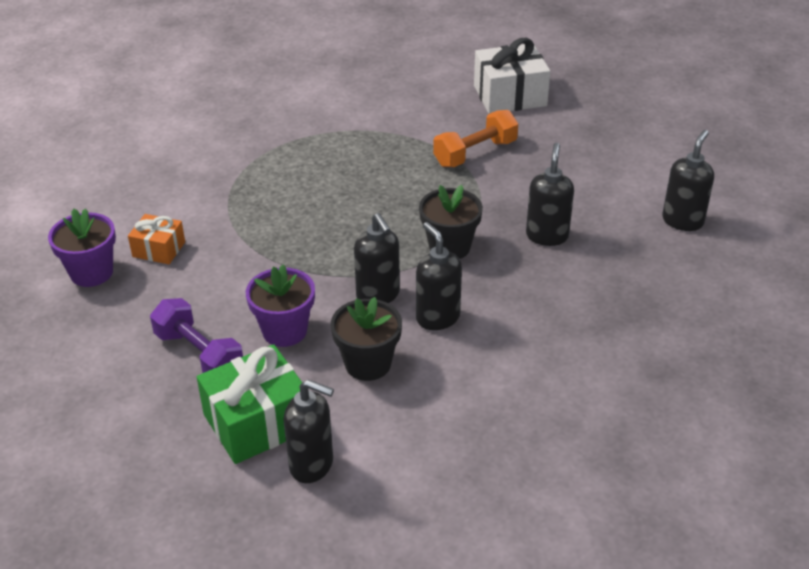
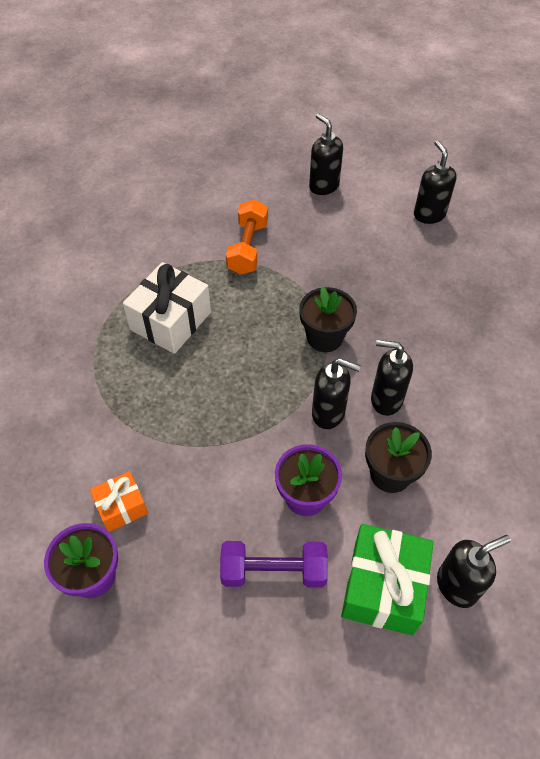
camera: 45 degrees left, 15 degrees up
(510, 96) = (212, 184): white gift -> white gift (171, 321)
(547, 236) = (370, 283): black soap dispenser -> black soap dispenser (323, 186)

